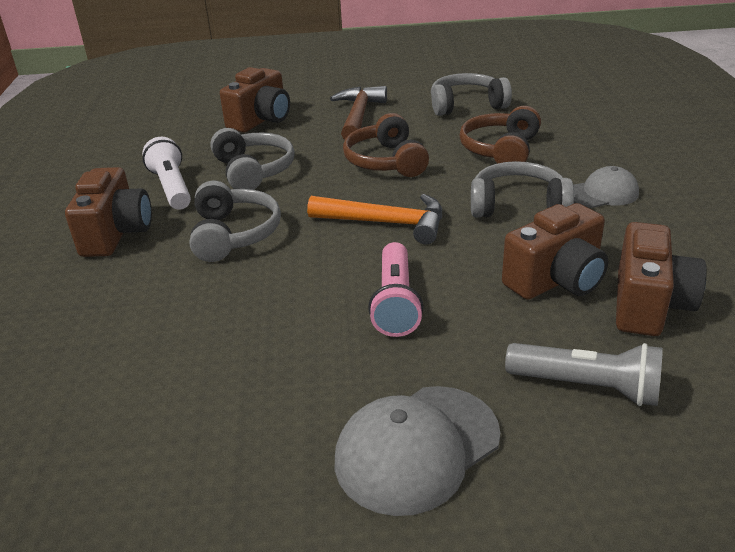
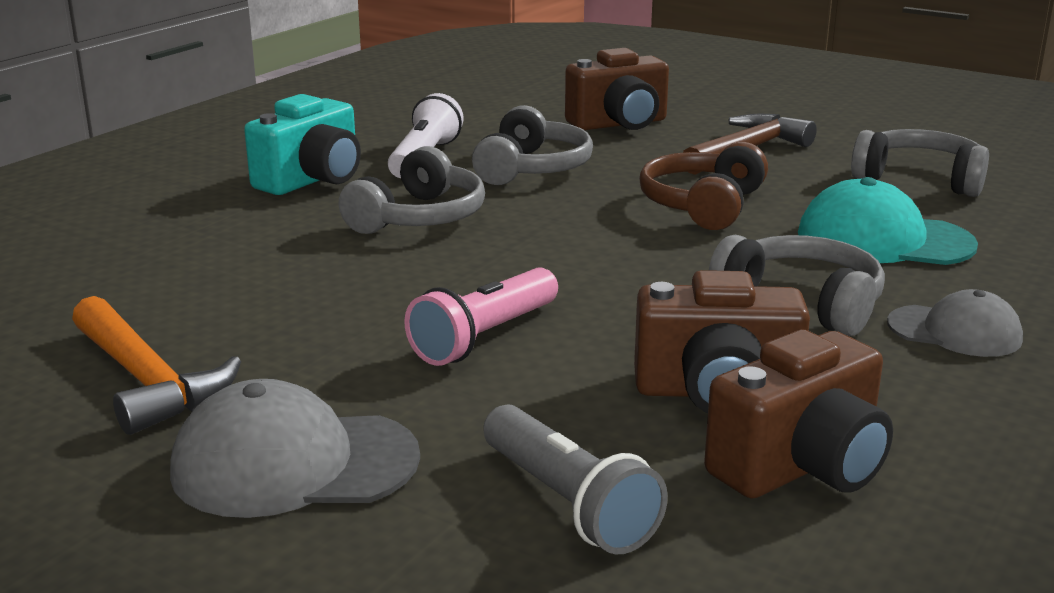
camera: 35 degrees right, 10 degrees down
(116, 233) = (312, 180): brown camera -> turquoise camera
(386, 223) = (600, 263): orange hammer -> orange hammer (147, 381)
(501, 150) = (884, 240): brown headphones -> turquoise cap

